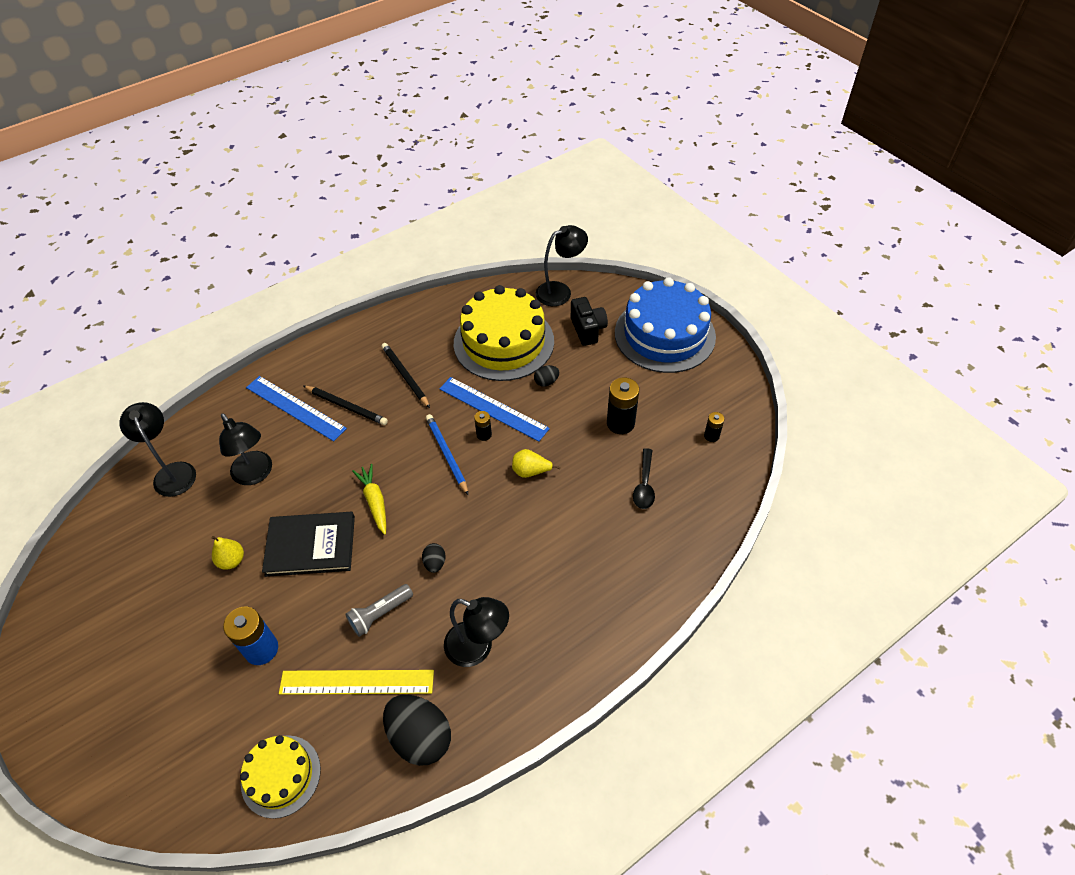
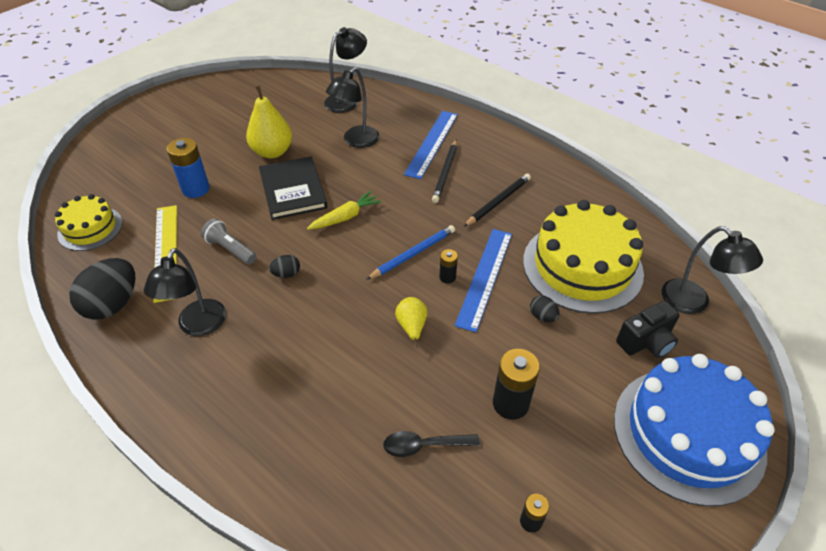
camera: 75 degrees right, 5 degrees down
(232, 560) = (272, 152): yellow pear -> yellow pear, size x1.78

